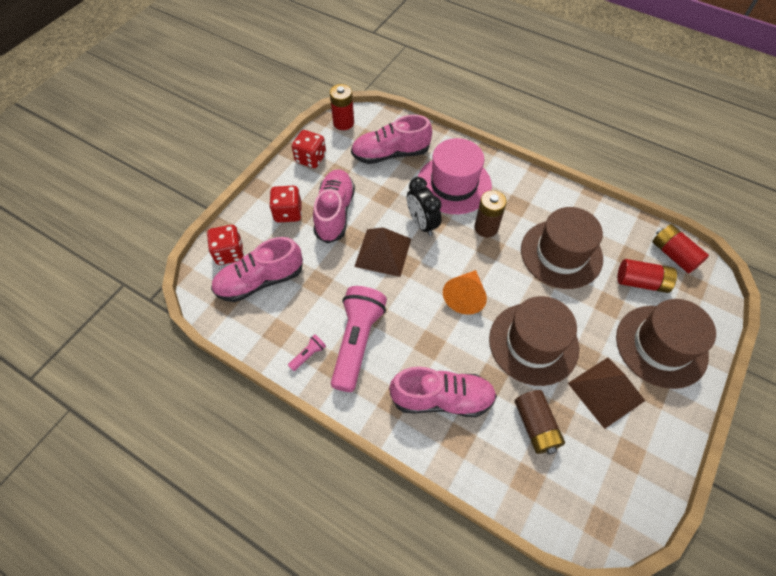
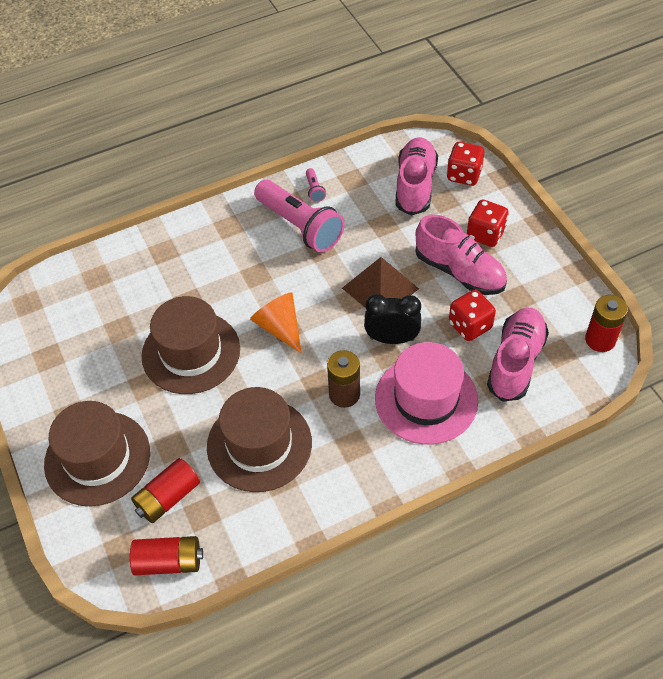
camera: 125 degrees right, 5 degrees down
(310, 158) = (555, 283): red dice -> red dice (470, 326)
(442, 399) = (203, 257): pink shoe -> none
(535, 426) = (126, 307): brown battery -> none
(606, 391) = (104, 378): brown pyramid -> none

